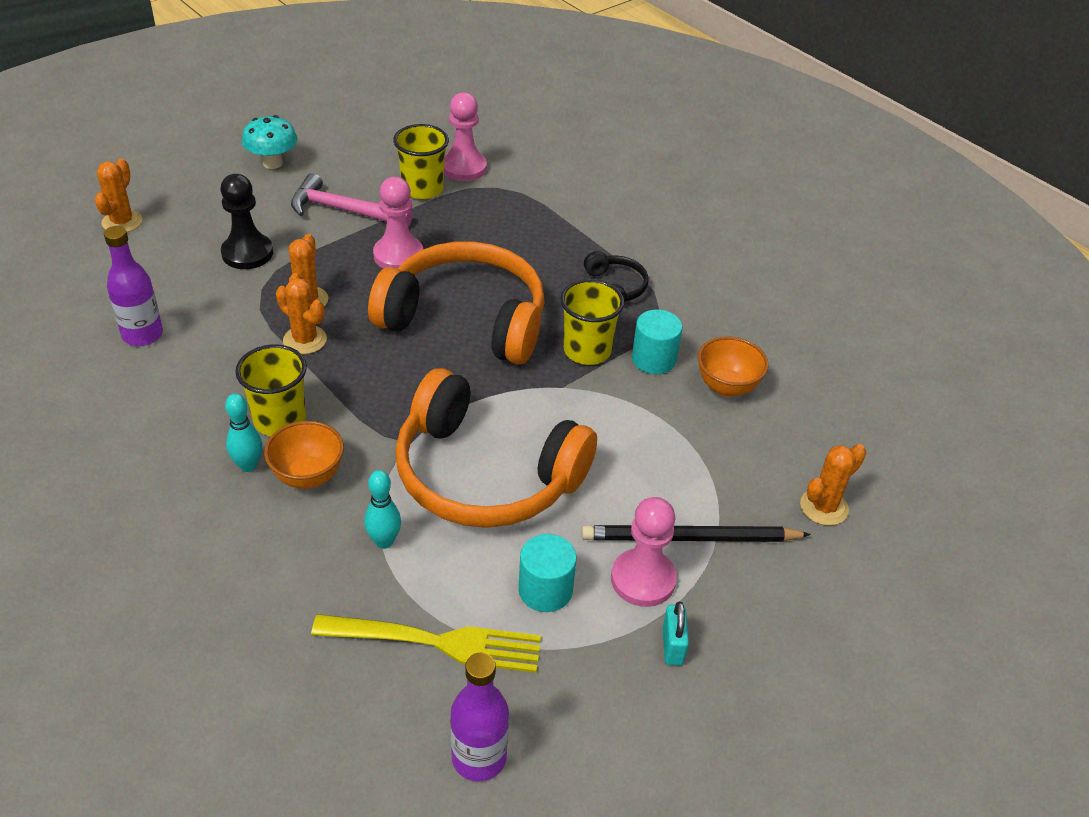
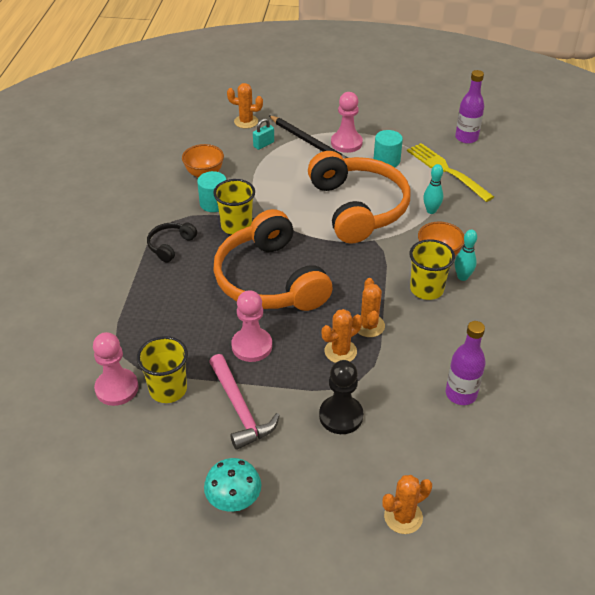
camera: 130 degrees left, 0 degrees up
(672, 646) = (364, 124): turquoise padlock -> turquoise padlock (263, 144)

